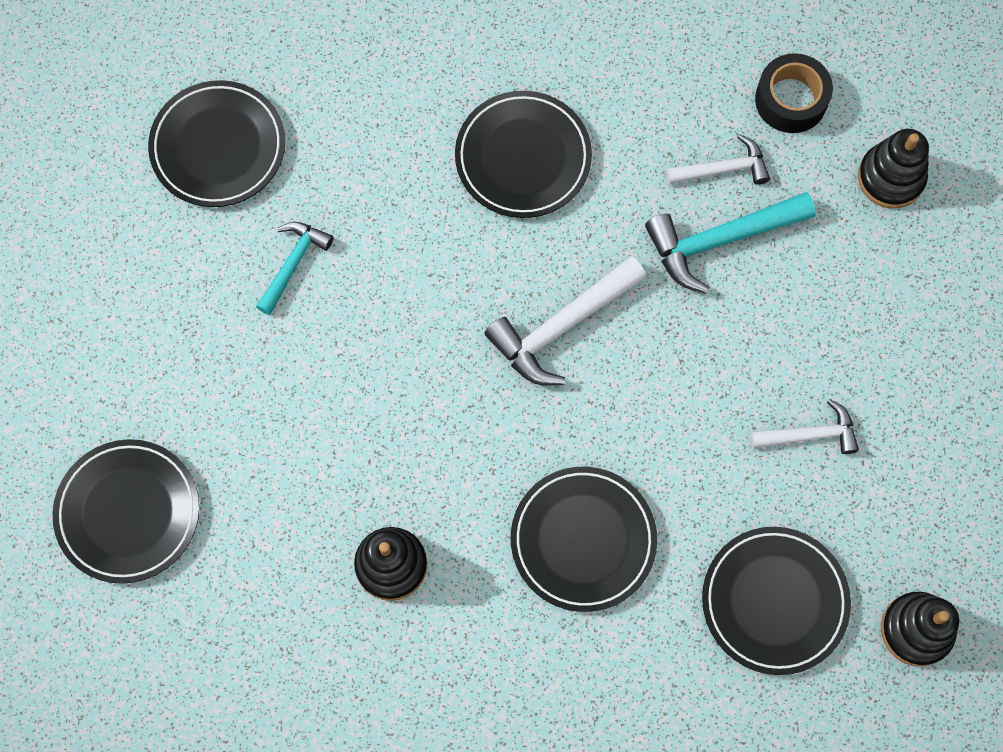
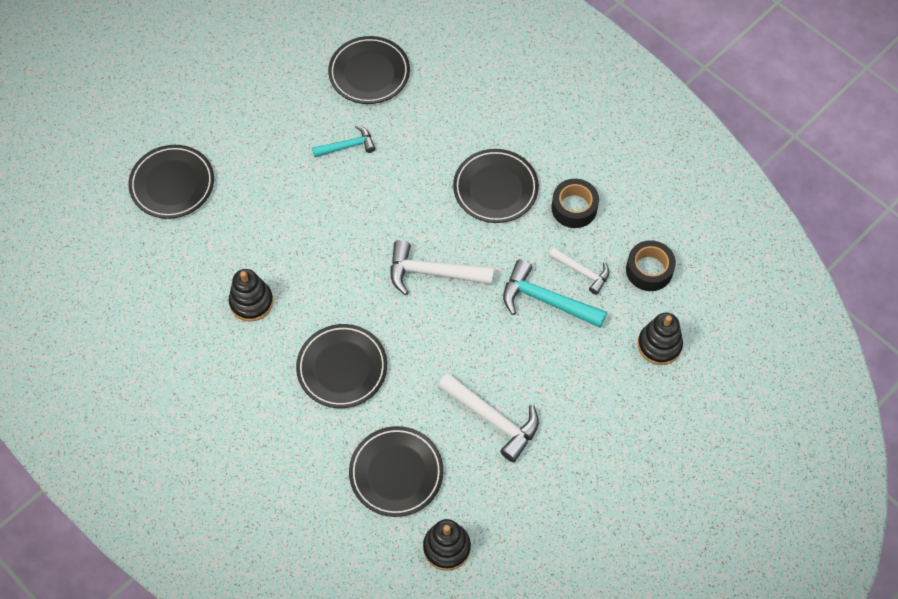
camera: 45 degrees right, 10 degrees down
(634, 100) = (574, 208): none -> black tape
(810, 434) = (493, 419): white hammer -> white hammer, size x1.63

